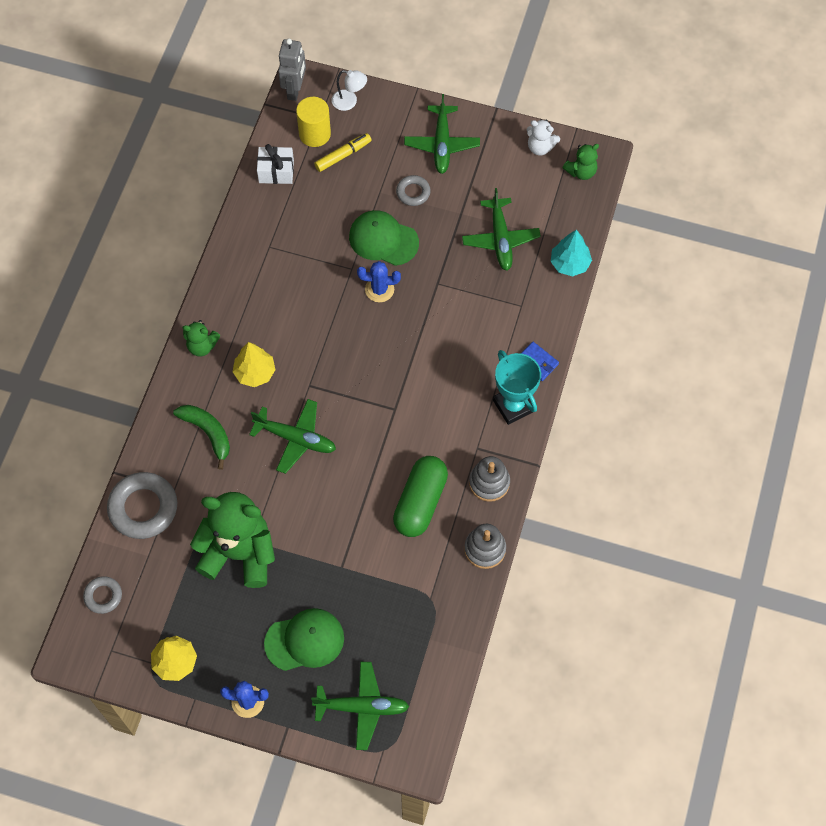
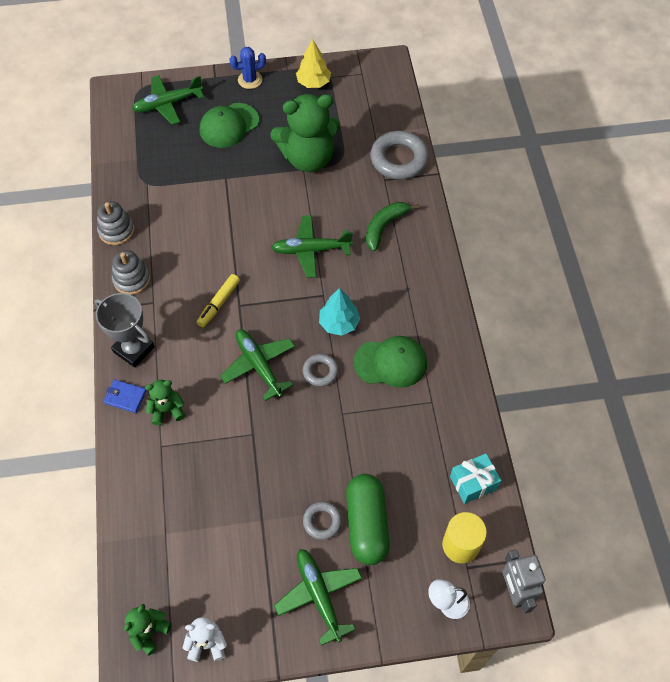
camera: 155 degrees right, 5 degrees down
(103, 596) = (389, 99): grey ring -> grey ring (320, 372)
(202, 346) = (433, 289): green teddy bear -> green teddy bear (167, 410)
(208, 433) = (384, 227): green banana -> green banana turned 105 degrees clockwise
(255, 373) = (375, 286): yellow tree -> none
(276, 171) = (473, 483): white gift -> turquoise gift
(343, 155) = (417, 532): yellow marker -> yellow marker (219, 303)
(379, 289) = (305, 404): blue cactus -> none
(383, 239) = (327, 456): green cap -> green cap (391, 363)
(420, 502) = (184, 243): green capsule -> green capsule (366, 524)
(500, 239) = (208, 508): green plane -> green plane (259, 365)
(513, 406) = (133, 349): turquoise trophy -> grey trophy
(569, 263) = (126, 512): turquoise tree -> turquoise tree (339, 323)

